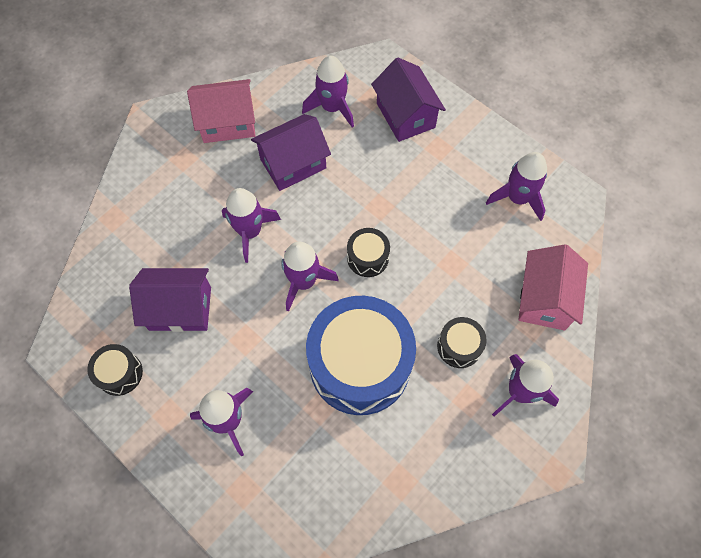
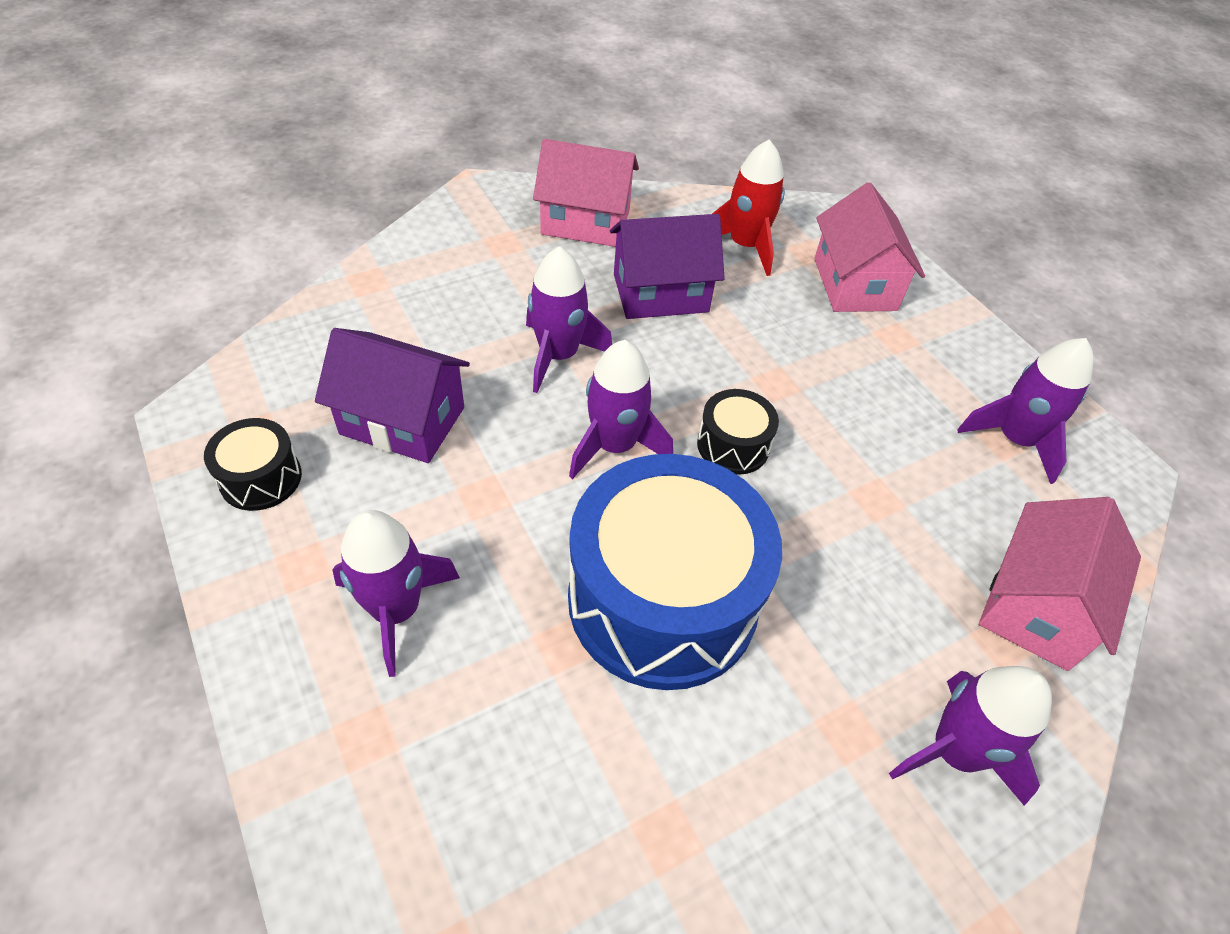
camera: 15 degrees right, 15 degrees down
(332, 108) = (745, 246): purple rocket -> red rocket
(405, 115) = (854, 284): purple house -> pink house
(459, 346) = (854, 631): black drum -> none

